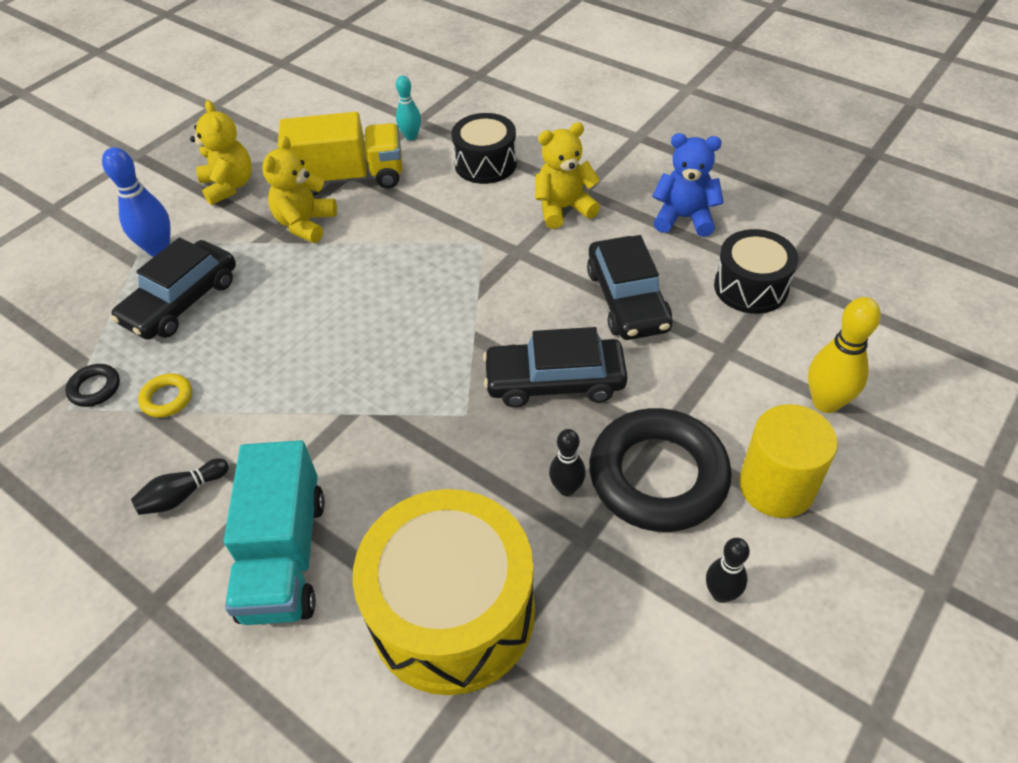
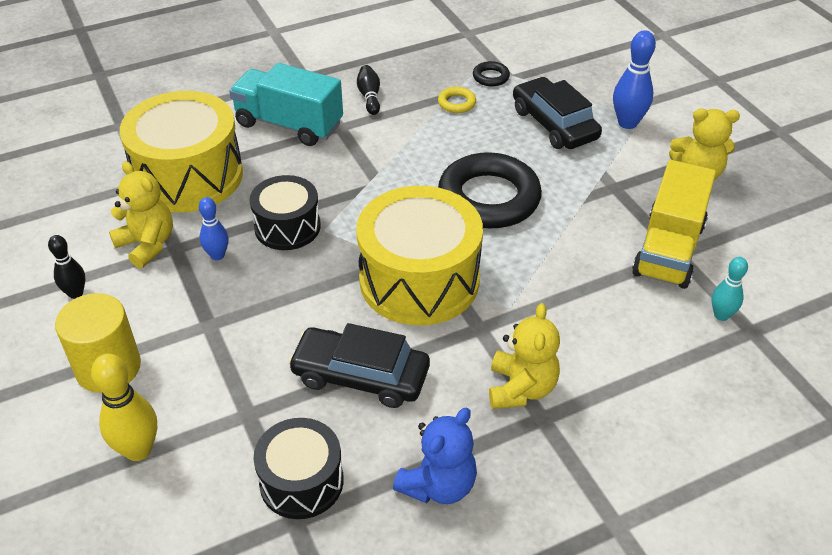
camera: 115 degrees right, 5 degrees down
(305, 224) = (611, 205): yellow teddy bear -> yellow teddy bear (147, 244)
(485, 163) = (637, 357): black drum -> black drum (287, 227)
(488, 310) = (419, 280): none -> yellow drum
(555, 381) = (312, 288): black car -> none
(566, 488) = (217, 255): black bowling pin -> blue bowling pin
(658, 476) = (181, 306): black ring -> black ring (489, 198)

